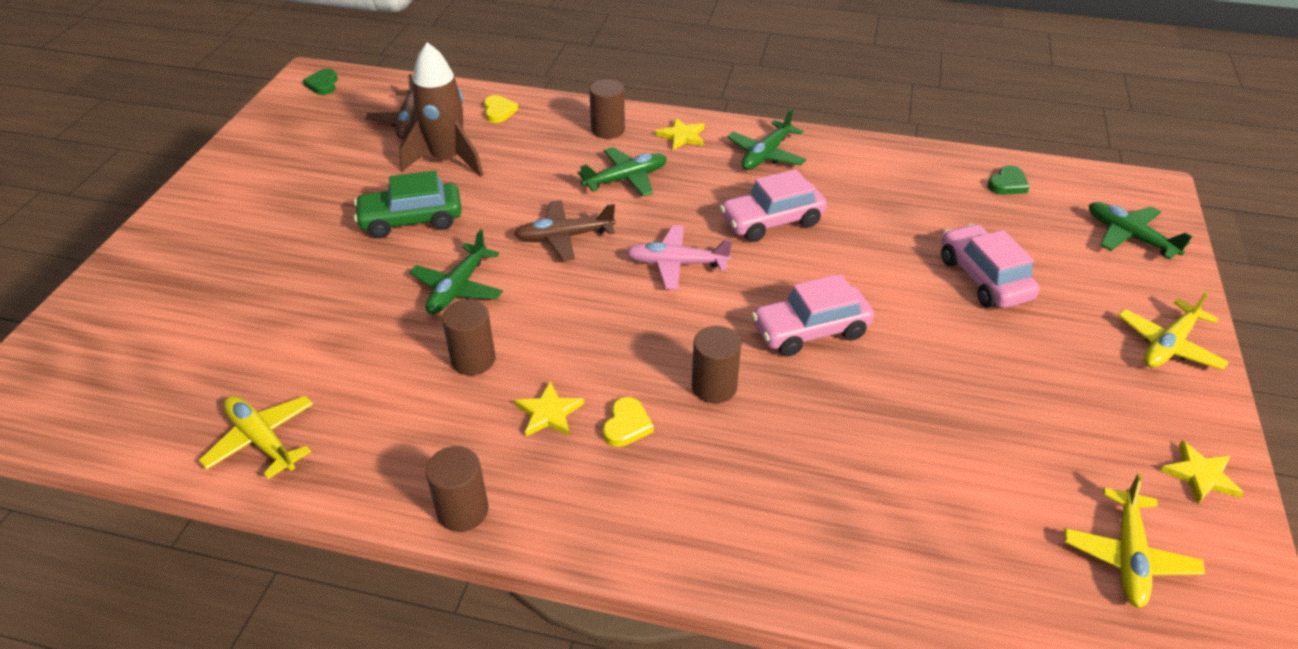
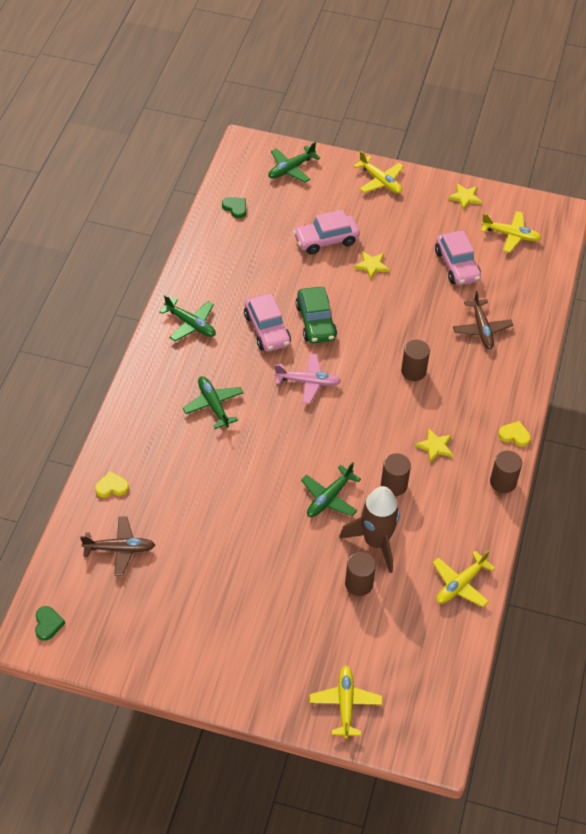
camera: 90 degrees left, 10 degrees up
(113, 308) = (345, 703): none -> yellow plane
(323, 84) = (48, 624): green heart -> green heart turned 90 degrees counterclockwise
(411, 220) = (254, 532): green car -> green car (316, 322)
(447, 159) = (178, 517): brown rocket -> brown rocket (375, 542)
(458, 288) = (329, 498): green plane -> green plane turned 105 degrees clockwise
(564, 237) = (278, 441): brown plane -> brown plane (481, 329)
(608, 129) = (147, 414): brown cylinder -> brown cylinder (359, 584)
(627, 425) = (442, 411): yellow heart -> yellow heart (514, 435)
(676, 264) = (308, 382): pink plane -> pink plane turned 90 degrees counterclockwise
(682, 136) = (162, 370): yellow star -> yellow star (371, 266)
(810, 331) = (369, 324): pink car -> pink car (457, 265)

